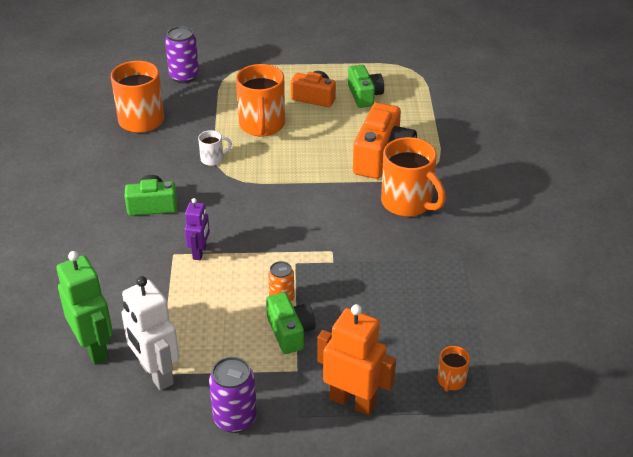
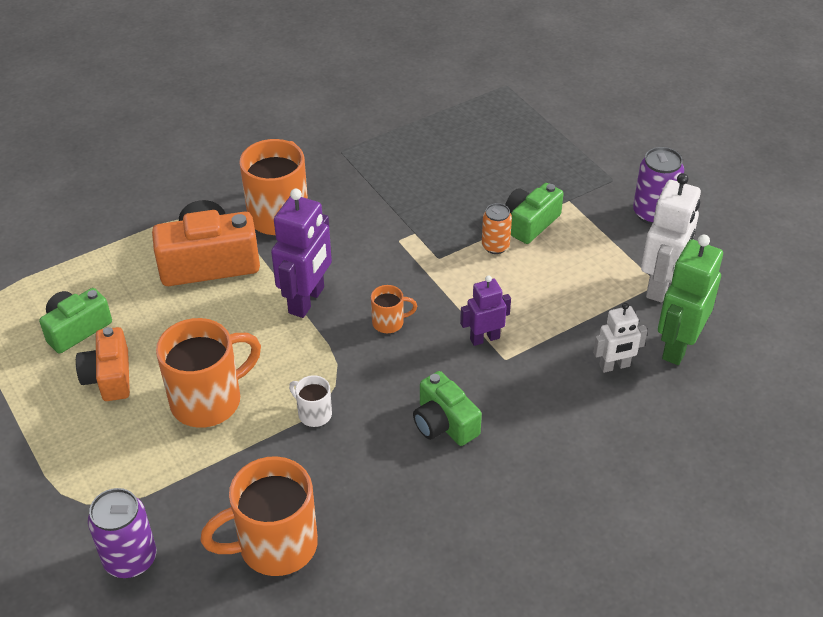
camera: 120 degrees left, 5 degrees up
(113, 304) = (614, 366): none -> white robot
(309, 187) = (307, 300): none -> purple robot
(353, 401) = (569, 156): orange robot -> none
(451, 381) = (497, 114): orange mug -> orange mug (389, 322)

